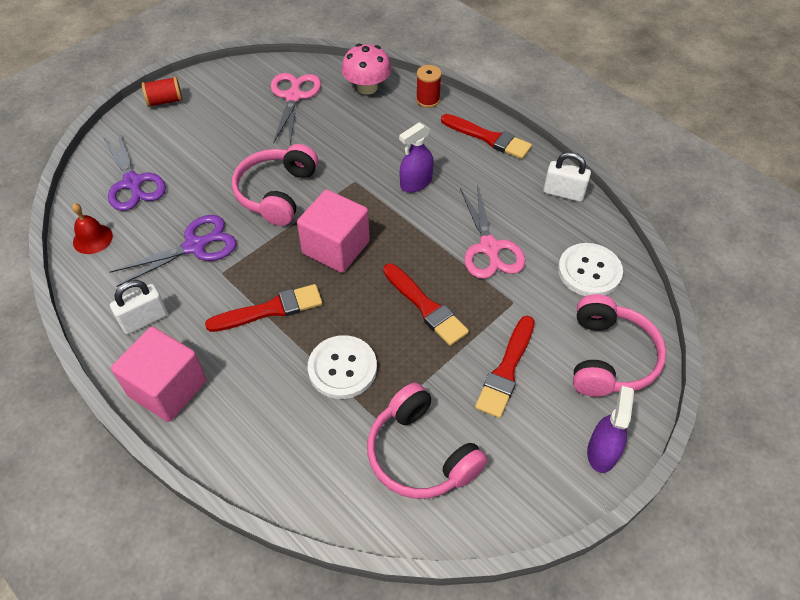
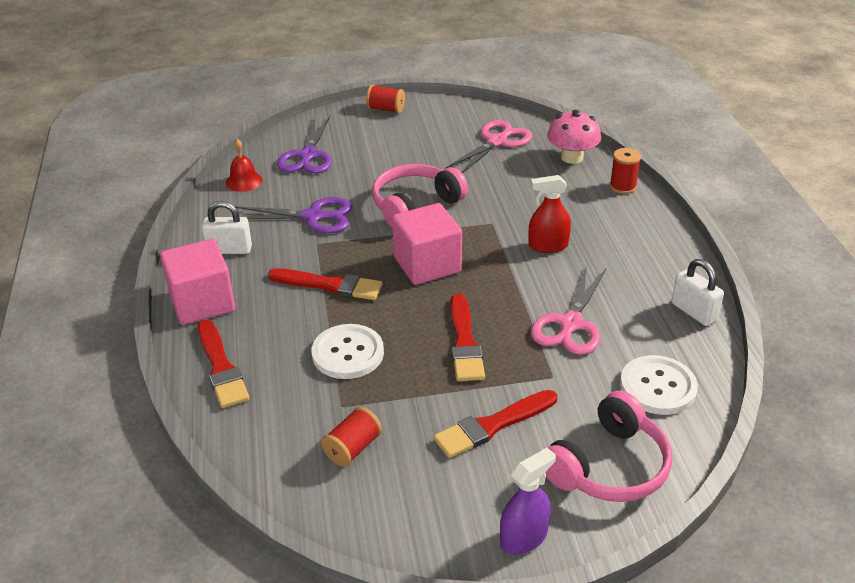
camera: 35 degrees right, 15 degrees down
(416, 183) = (548, 246): purple spray bottle -> red spray bottle
(421, 454) = (353, 448): pink headphones -> red spool
(488, 138) = (656, 238): red brush -> red brush (221, 367)

